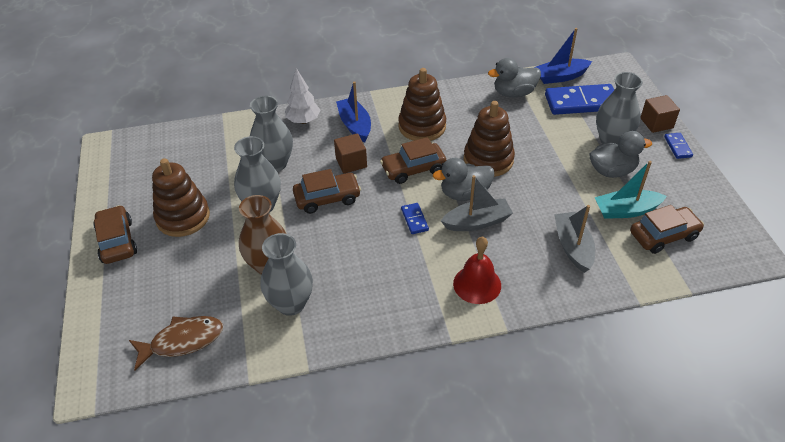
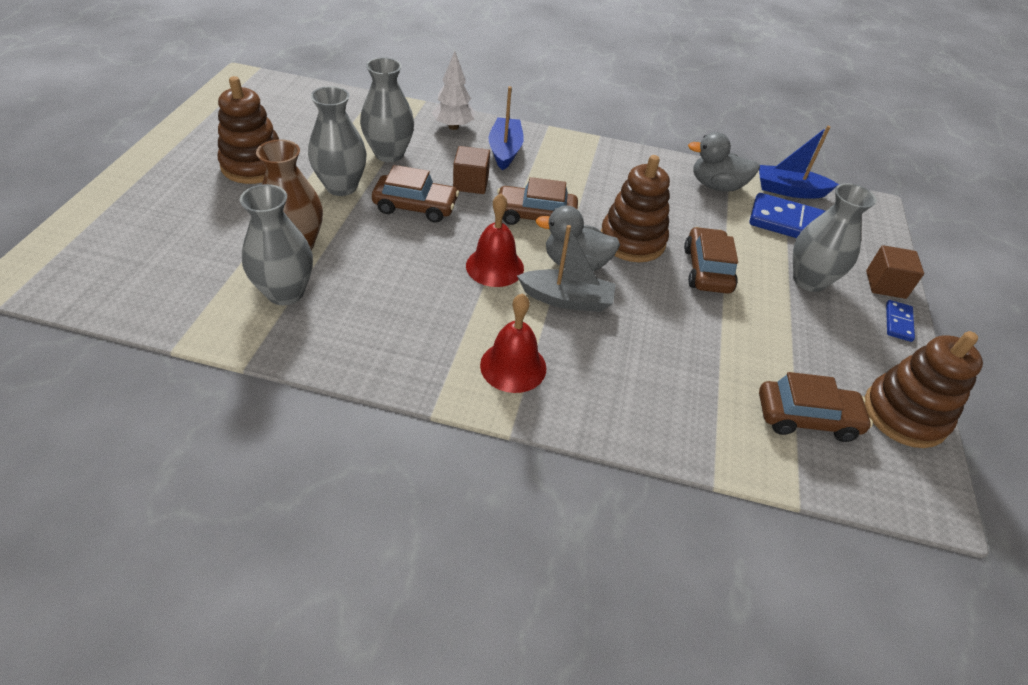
camera: 20 degrees right, 0 degrees up
(117, 241) = (173, 161): brown car -> brown car (707, 270)
(182, 341) = (144, 279): brown fish -> none
(414, 219) = (494, 266): blue domino -> red bell
(422, 126) = (579, 179): brown stacking toy -> brown stacking toy (904, 414)
(573, 247) = (669, 378): grey boat -> none
(612, 171) = (785, 314): grey duck -> none
(626, 210) = (773, 366): turquoise boat -> none

